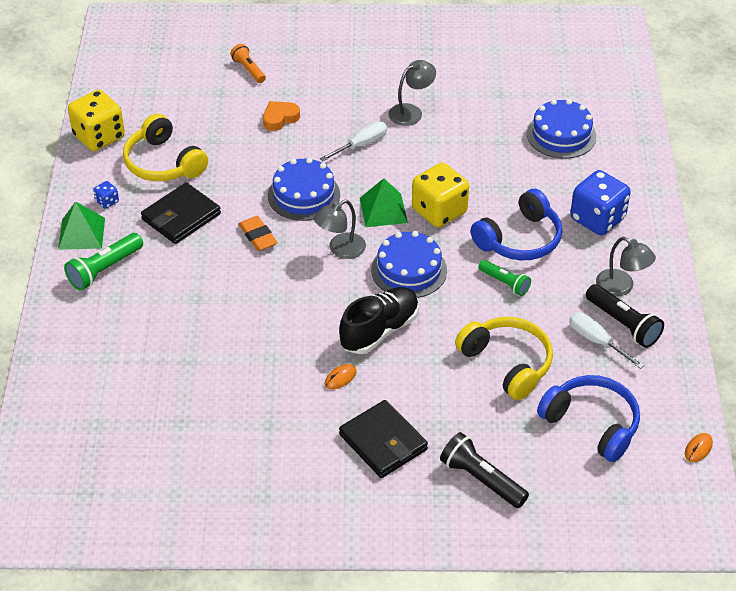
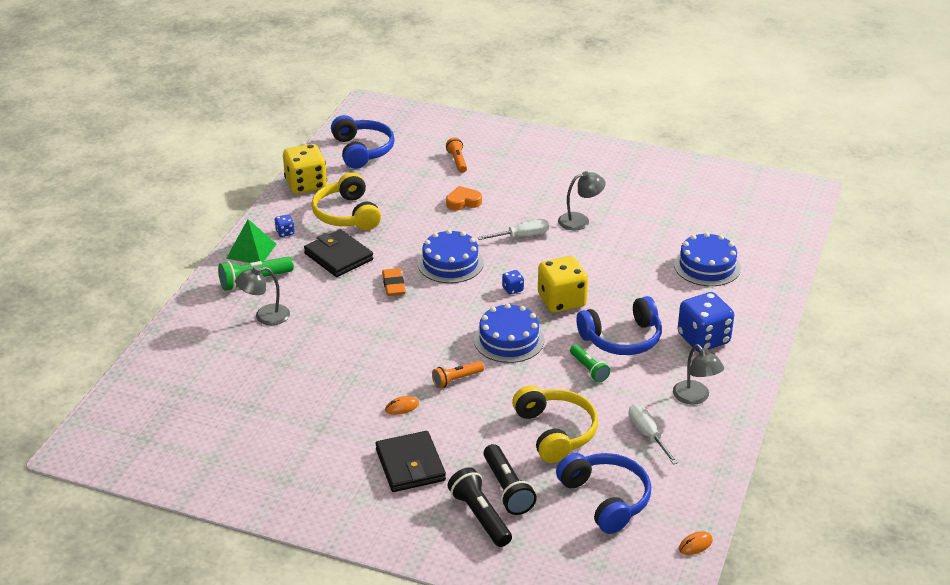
camera: 20 degrees right, 10 degrees down
(139, 80) = (362, 150): none -> blue headphones
(181, 217) = (338, 256): black wallet -> black wallet turned 75 degrees clockwise
(340, 249) = (458, 311): grey lamp -> grey lamp (265, 316)
(379, 330) = (456, 379): black shoe -> orange flashlight
(383, 210) = (512, 289): green pyramid -> blue dice
(623, 324) = (680, 427): black flashlight -> black flashlight (507, 489)

